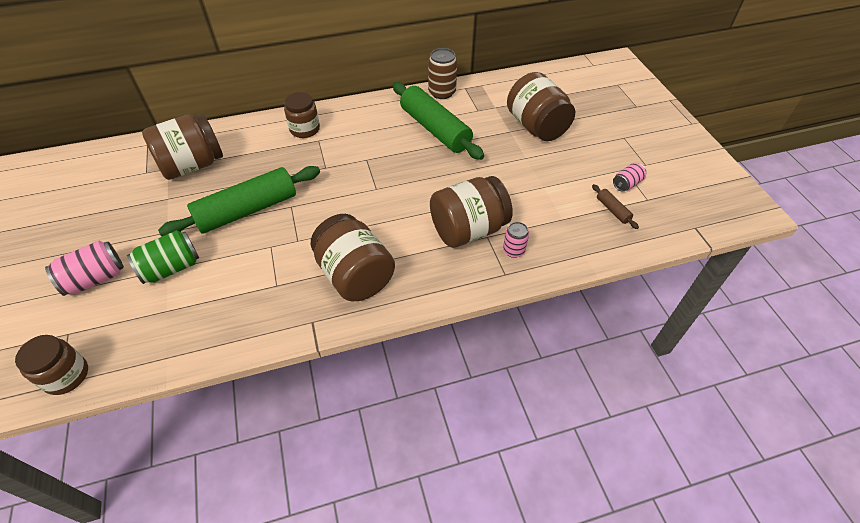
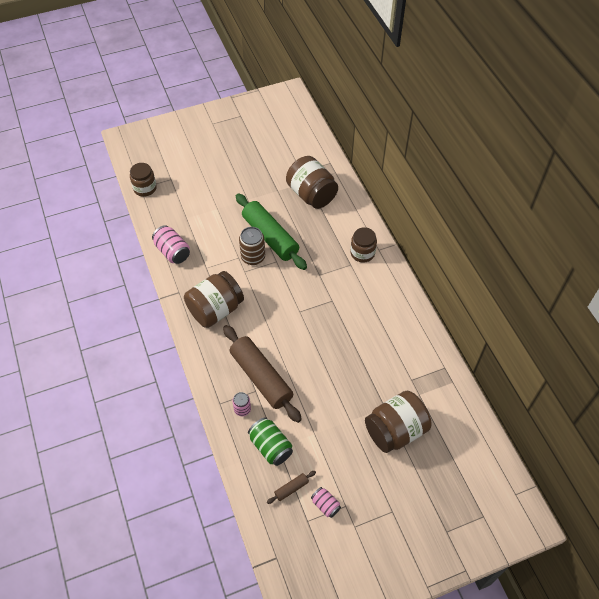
camera: 85 degrees right, 5 degrees up
(95, 279) = (209, 177): pink can -> pink can (172, 252)
(171, 268) = (218, 210): green can -> green can (270, 447)
(435, 129) = (378, 346): green rolling pin -> none
(442, 92) = (433, 348): brown can -> brown can (253, 257)
(468, 230) = (261, 377): brown jar -> brown rolling pin

